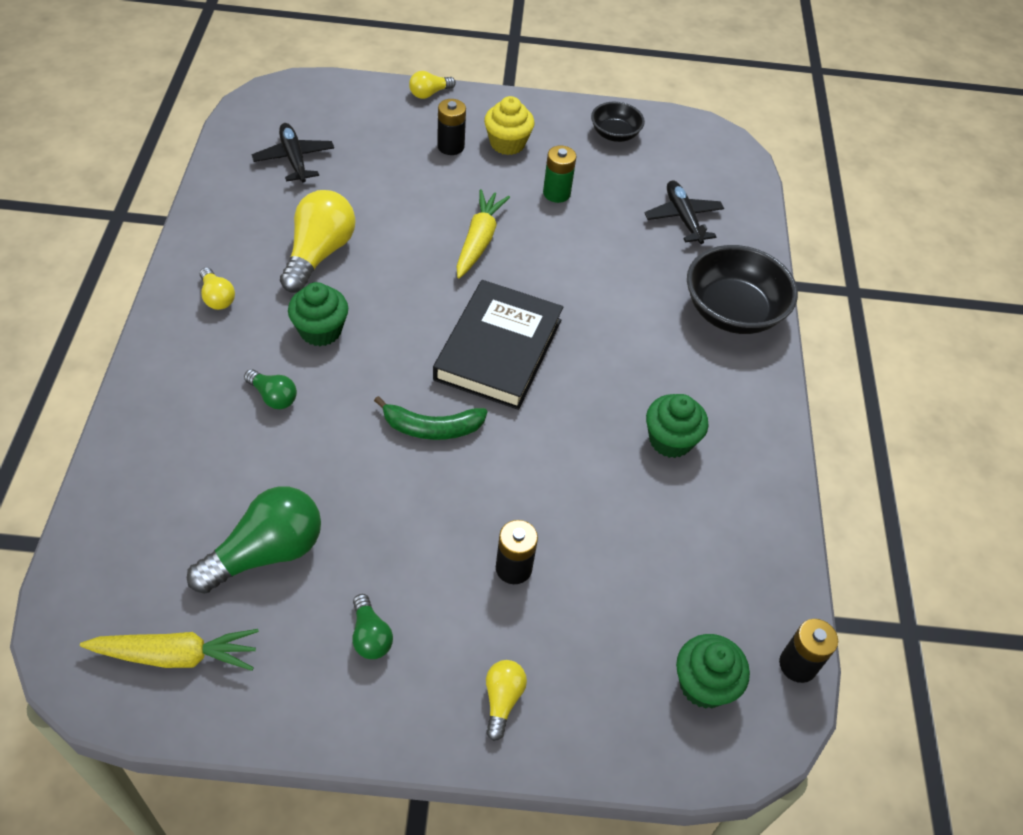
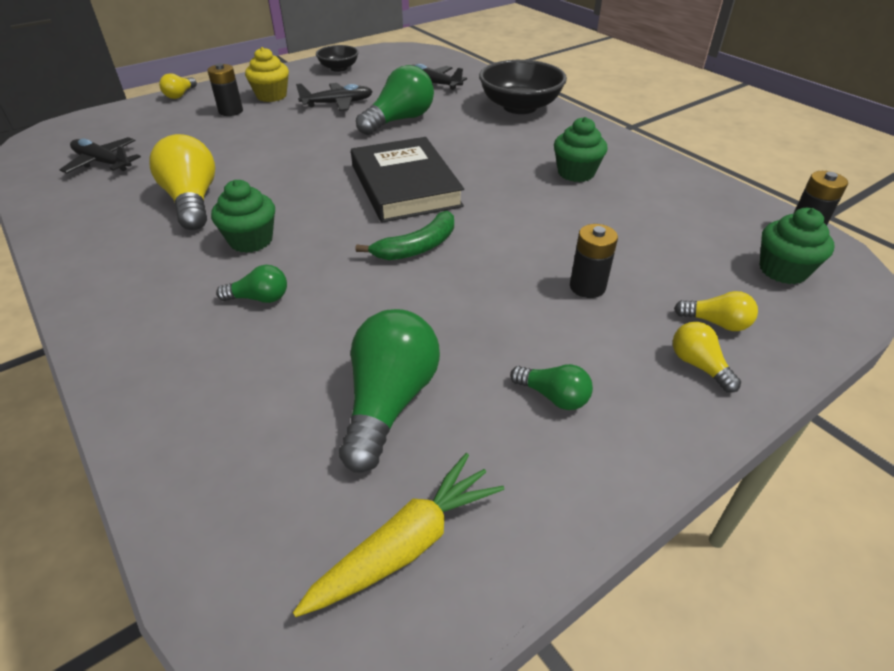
camera: 35 degrees left, 10 degrees down
(217, 297) = (124, 266): yellow light bulb -> yellow light bulb (716, 323)
(479, 241) = (315, 143): yellow carrot -> none
(556, 193) = (338, 103): green battery -> black plane
(588, 256) = (399, 120): none -> green light bulb

